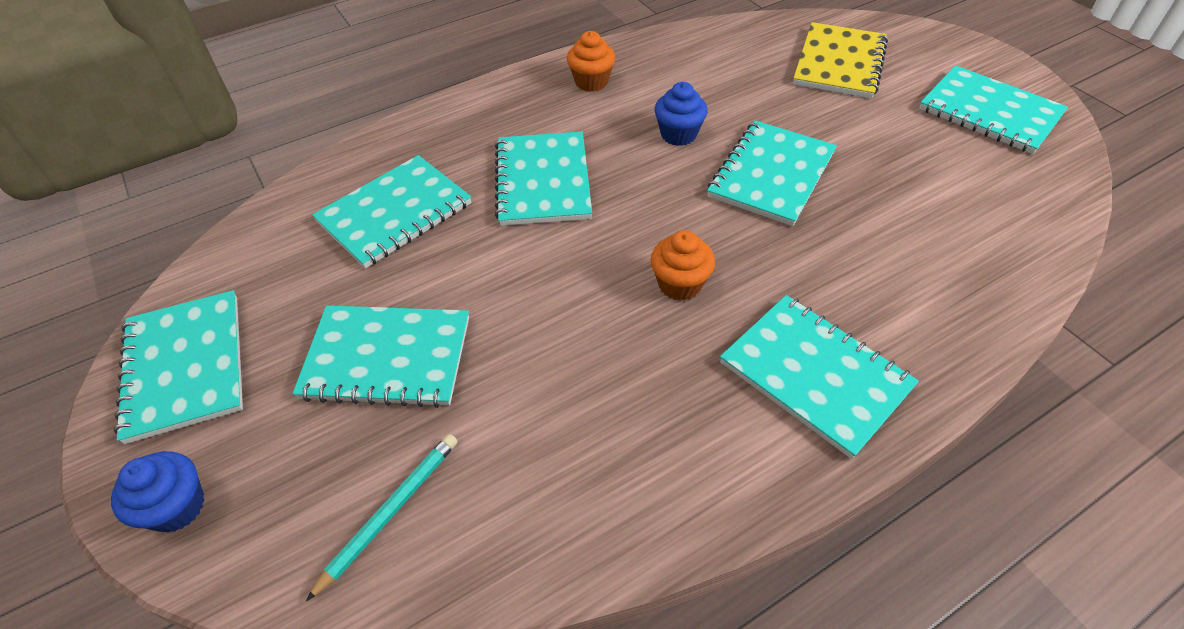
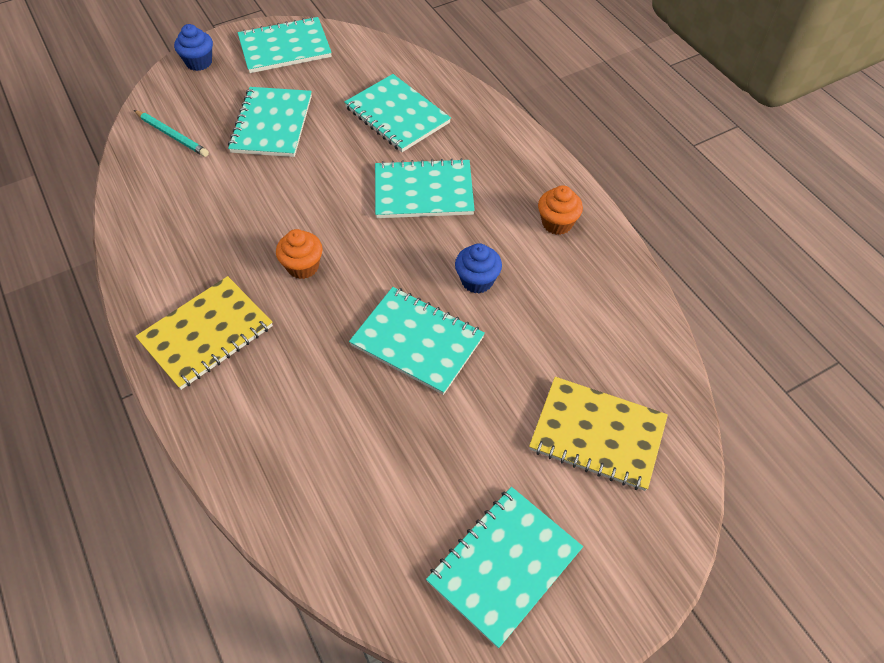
camera: 90 degrees right, 5 degrees up
(815, 375) = (206, 334): turquoise notebook -> yellow notebook

